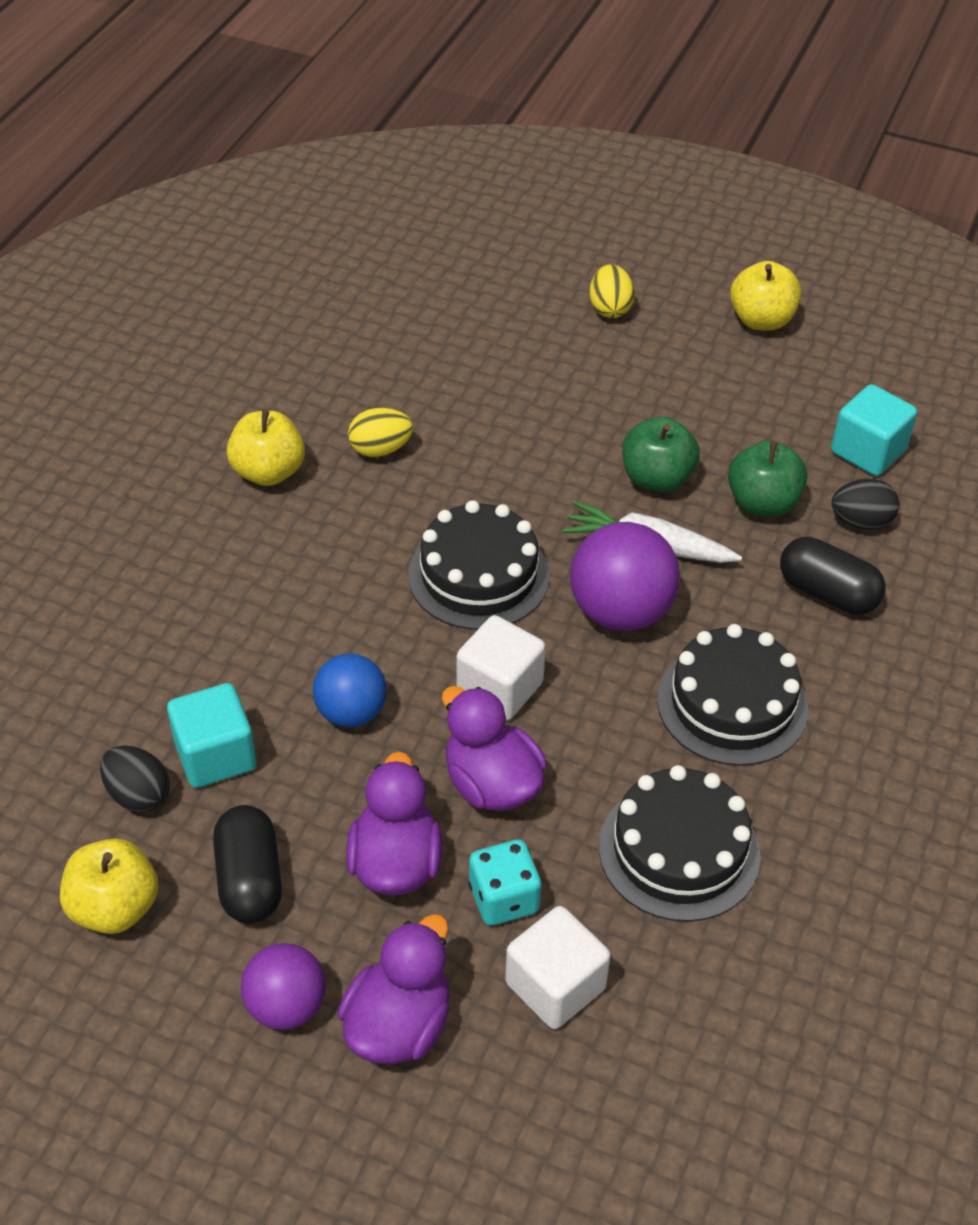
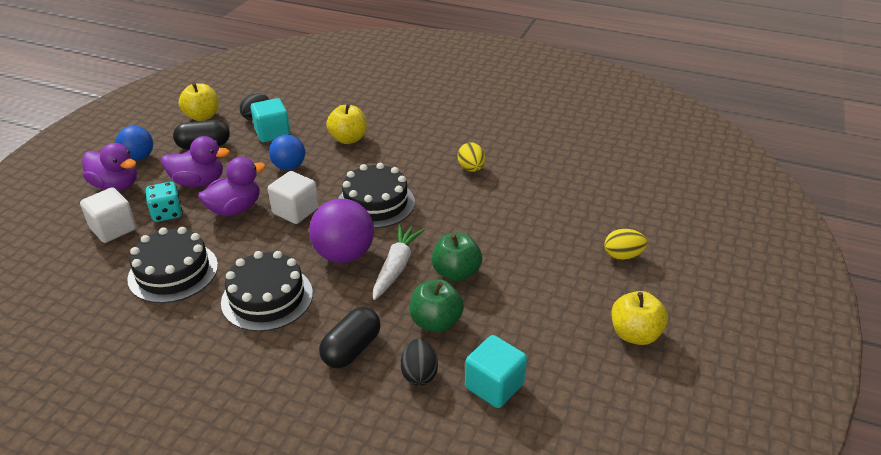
camera: 90 degrees right, 10 degrees down
(268, 472) = (451, 136): yellow apple -> yellow apple (348, 139)
(286, 1006) = (139, 157): purple ball -> blue ball

